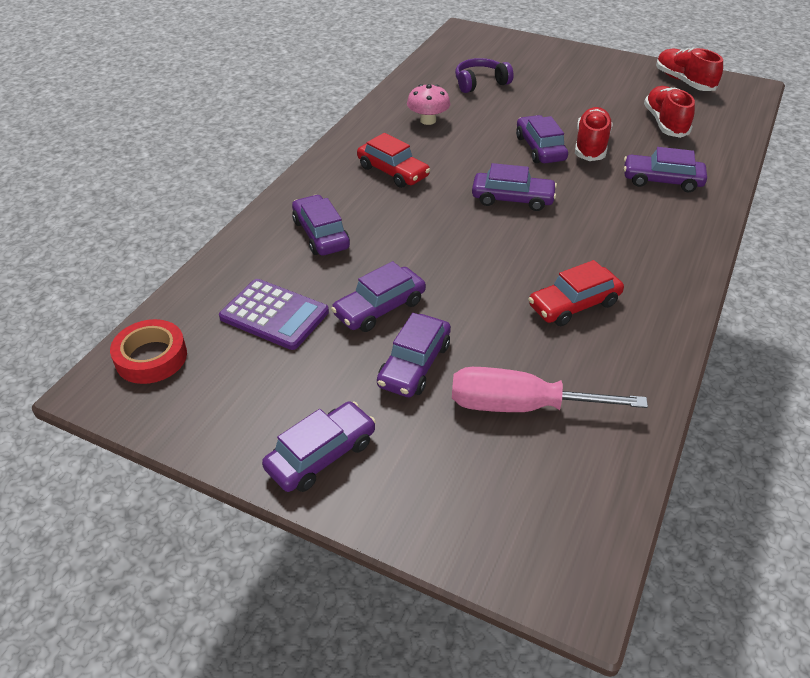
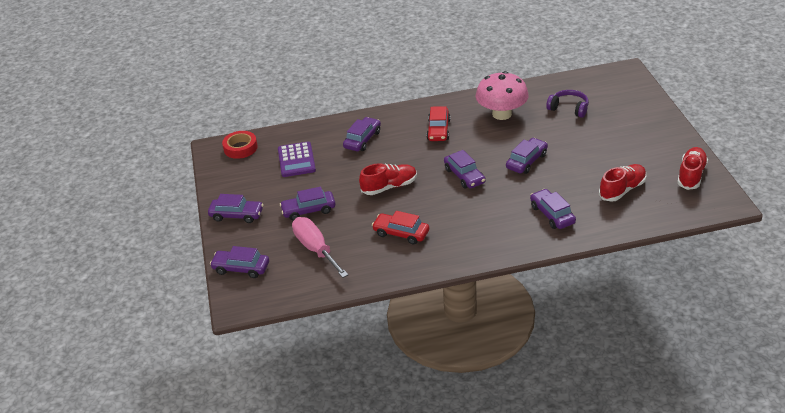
camera: 55 degrees right, 5 degrees down
(379, 308) = (332, 183): purple car -> purple car (241, 268)
(428, 120) = (502, 114): pink mushroom -> pink mushroom, size x1.78
(591, 146) = (555, 176): red shoe -> red shoe (389, 187)

